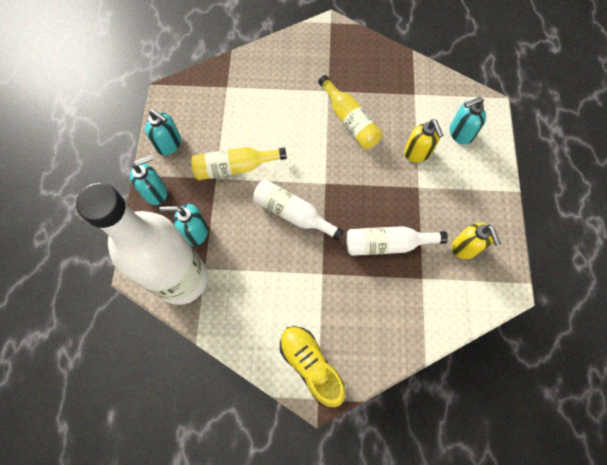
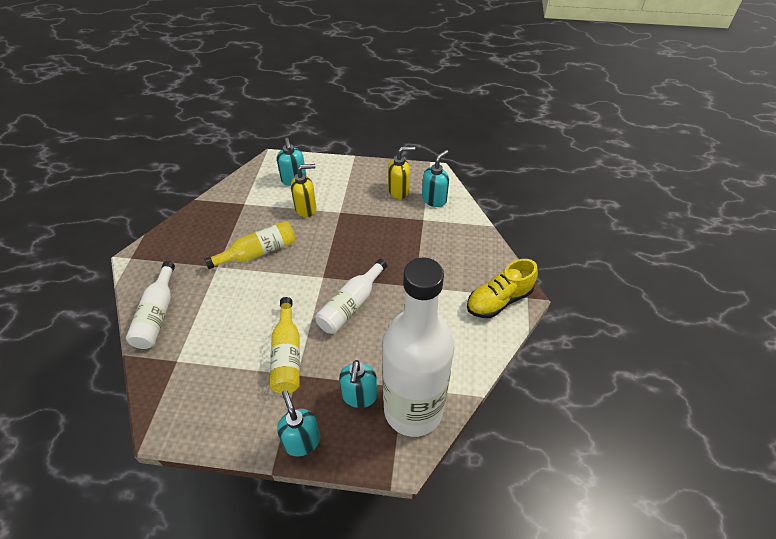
camera: 85 degrees left, 20 degrees down
(169, 144) = (238, 426): turquoise soap dispenser -> turquoise soap dispenser (434, 199)
(387, 244) = (390, 238): white bottle -> white bottle (157, 315)

